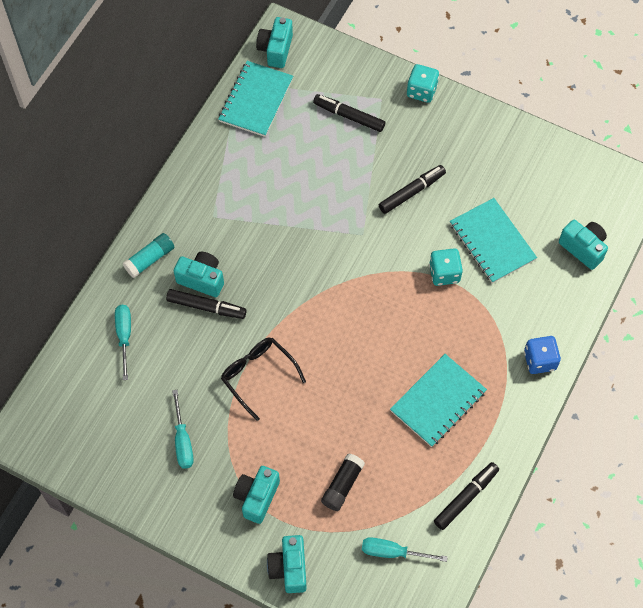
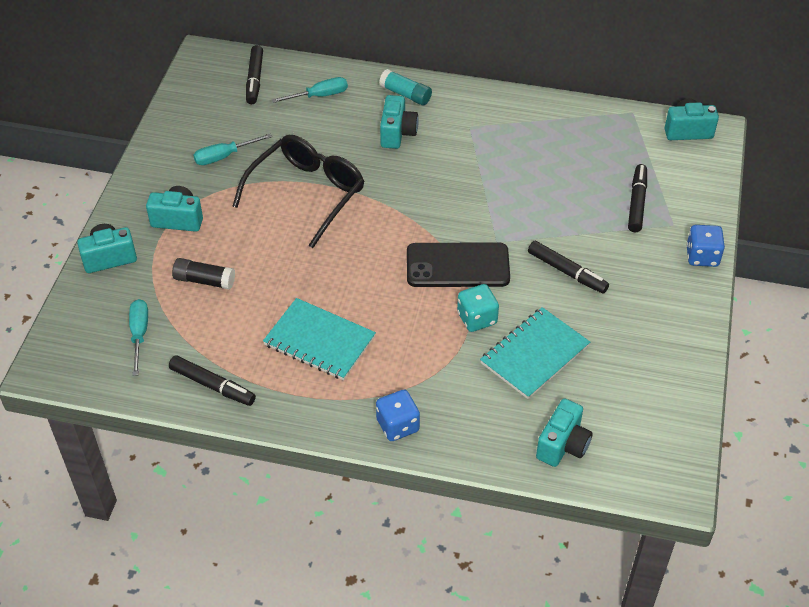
camera: 75 degrees right, 15 degrees down
(206, 307) = (368, 143): black marker -> black marker (254, 79)
(256, 100) = (618, 129): turquoise notebook -> none
(258, 376) = (306, 194): black glasses -> black glasses, size x1.52
(382, 272) = (457, 265): none -> black phone
(421, 91) = (702, 256): turquoise dice -> blue dice

